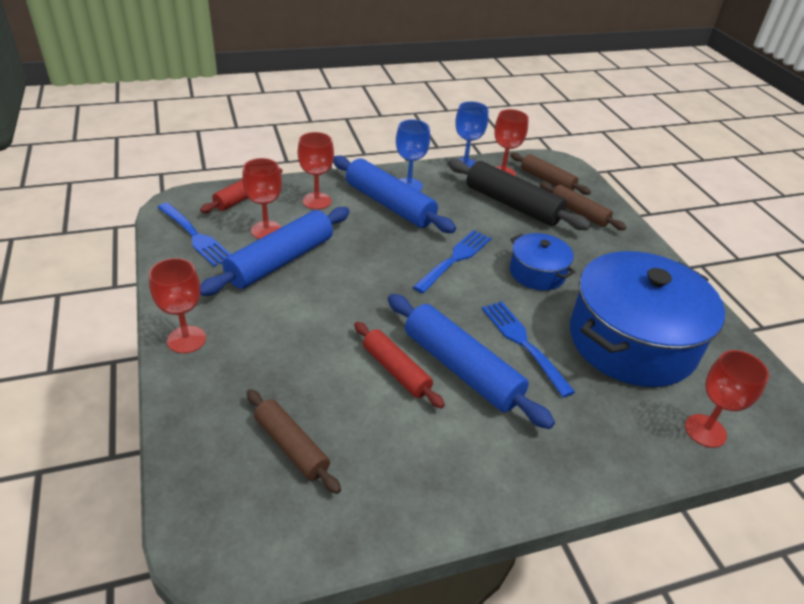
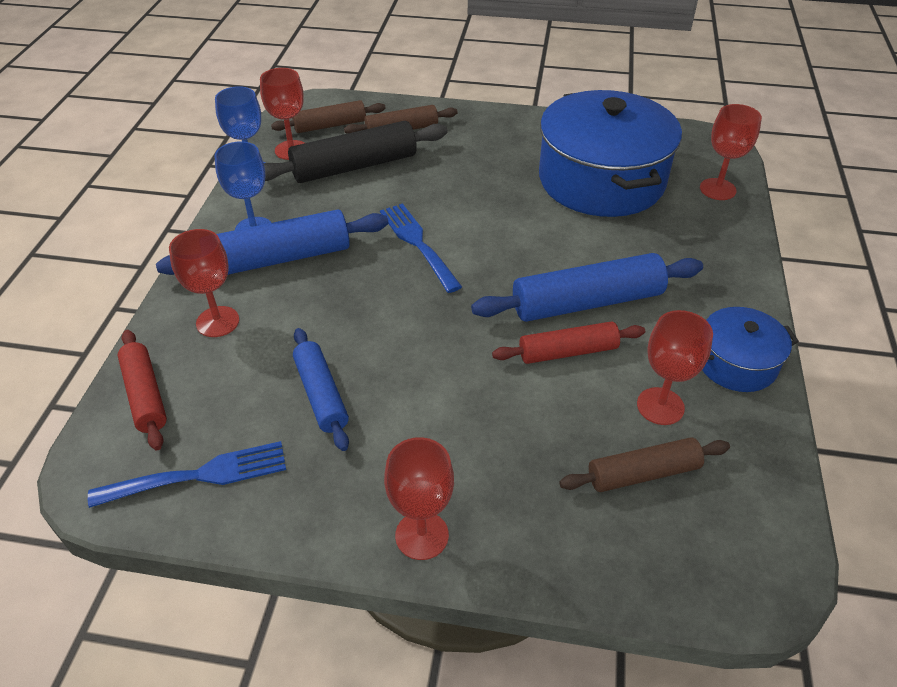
camera: 60 degrees left, 5 degrees up
(266, 230) = (244, 391): red goblet -> red goblet (660, 406)
(281, 261) = (321, 395): blue rolling pin -> blue rolling pin, size x0.61
(523, 343) = (572, 246): blue fork -> none
(537, 273) = (477, 196): blue pot -> blue pot (736, 363)

